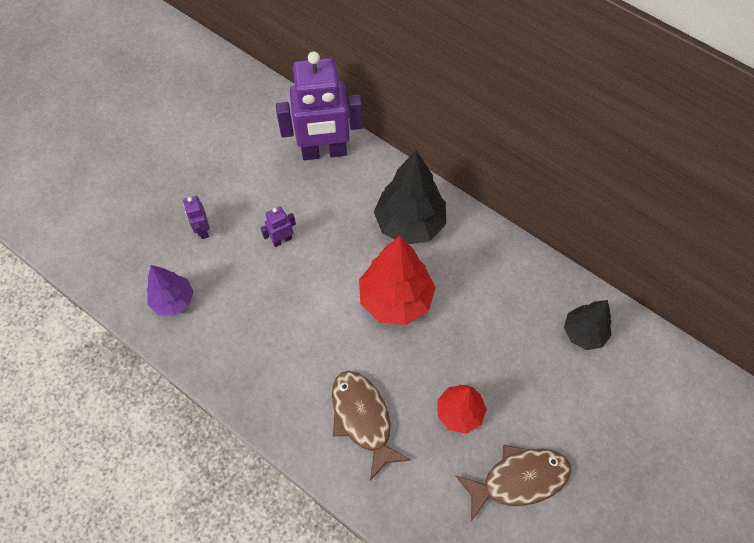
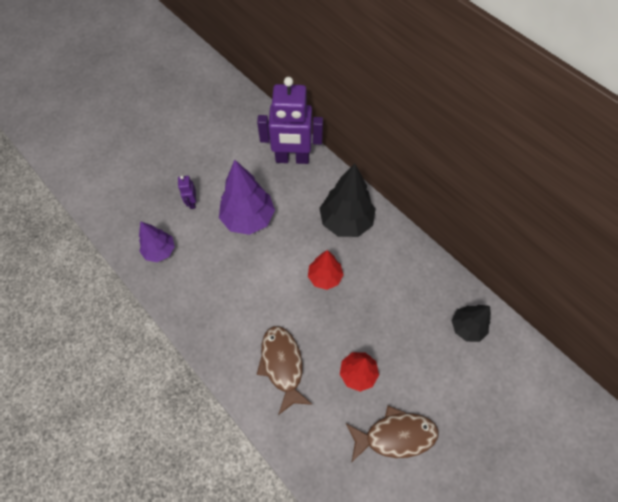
camera: 10 degrees right, 0 degrees up
(282, 240) = (248, 218): purple robot -> purple tree
(396, 299) = (325, 277): red tree -> red tree, size x0.61

